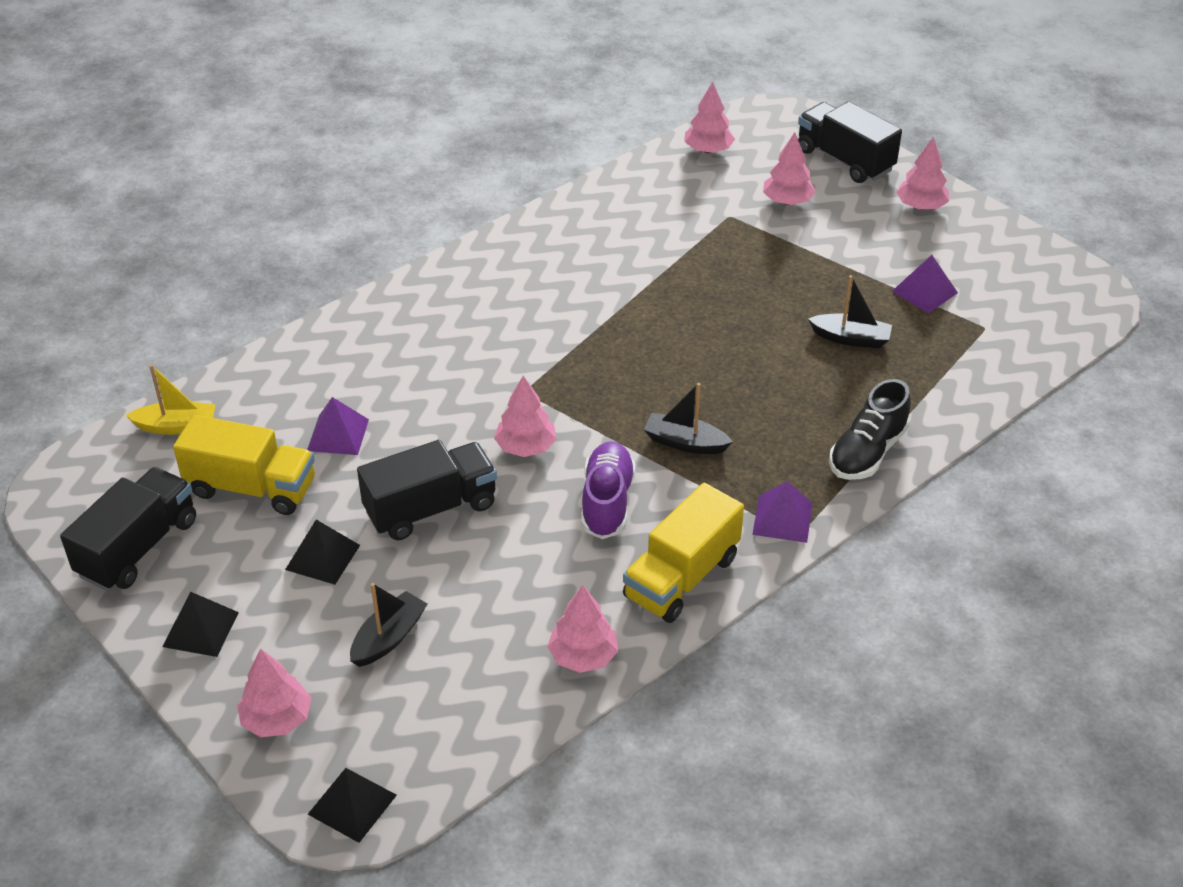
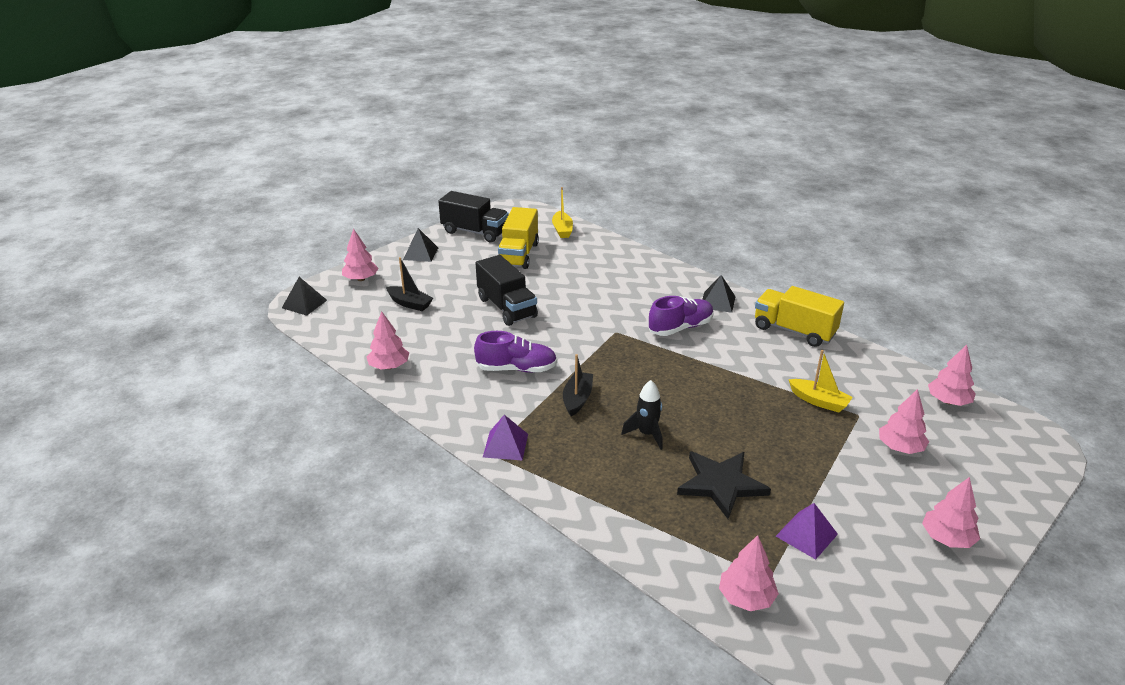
camera: 85 degrees right, 10 degrees down
(323, 557) = (468, 279): black pyramid -> black pyramid (718, 302)
(338, 435) = (563, 274): purple pyramid -> none
(525, 326) = (680, 328): none -> purple shoe
(526, 447) = (563, 335): pink tree -> pink tree (746, 598)
(681, 577) = (450, 401): yellow truck -> yellow truck (794, 331)
(702, 239) = (819, 401): none -> yellow boat
(761, 386) = (647, 434): none -> black rocket
(844, 160) = (991, 485): black truck -> none
(851, 338) = (721, 484): black boat -> black star
(867, 452) = (581, 491): black shoe -> none

